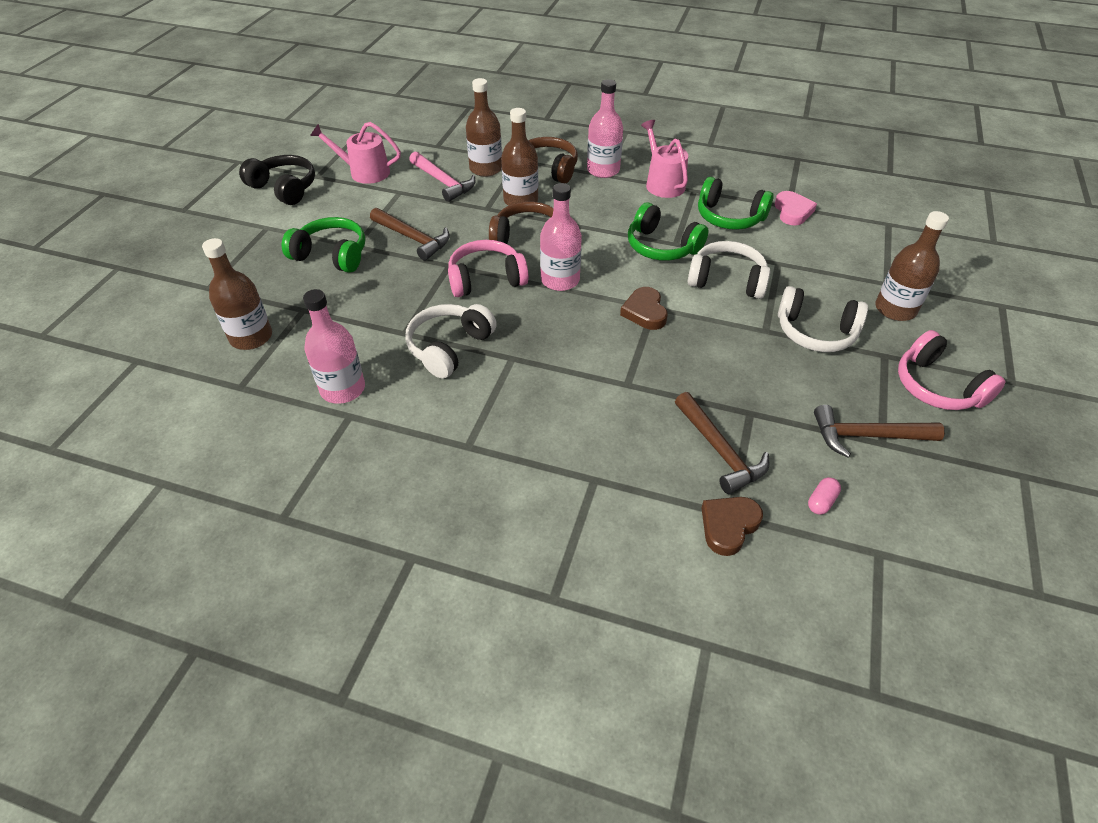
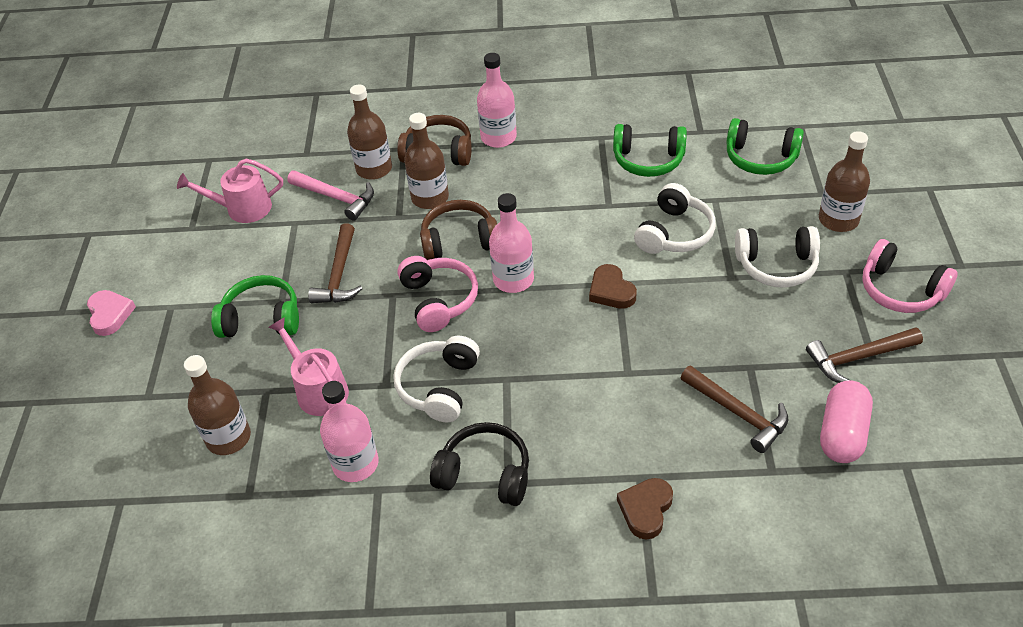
camera: 15 degrees left, 0 degrees up
(284, 188) = (163, 253): black headphones -> black headphones (485, 474)
(413, 238) = (339, 275): brown hammer -> brown hammer turned 75 degrees clockwise
(486, 279) = (439, 300): pink headphones -> pink headphones turned 105 degrees clockwise
(662, 247) = (596, 212): green headphones -> green headphones (760, 158)
(663, 183) = (566, 137): pink watering can -> pink watering can (318, 390)
(727, 280) = (674, 233): white headphones -> white headphones turned 120 degrees clockwise
(728, 526) = (774, 482): brown heart -> brown heart (645, 509)
(792, 211) = (706, 136): pink heart -> pink heart (110, 314)
(821, 501) = (842, 433): pink capsule -> pink capsule, size x2.21

